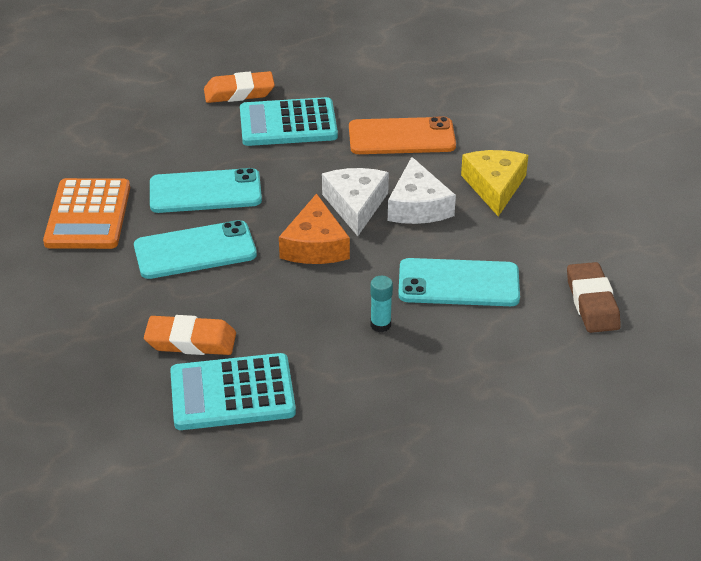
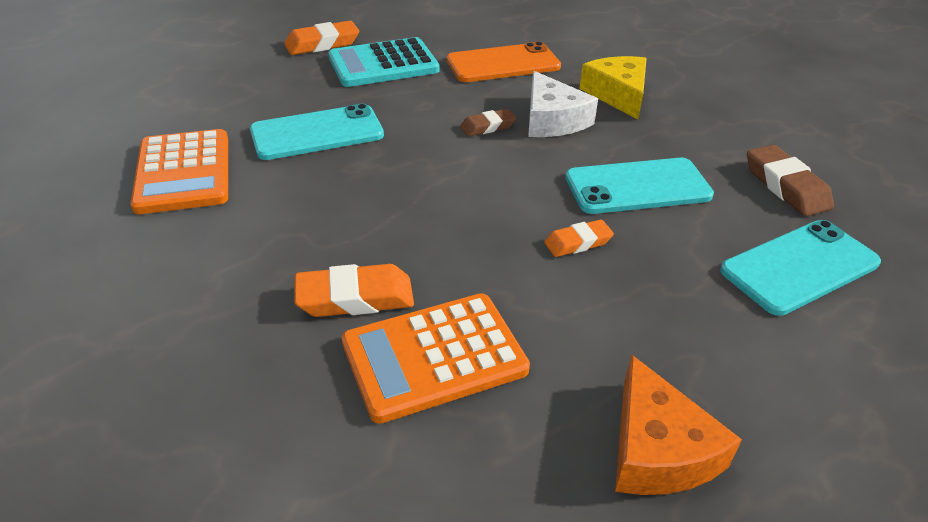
camera: 15 degrees left, 0 degrees up
(195, 250) = (325, 193): turquoise phone -> turquoise phone (799, 267)
(232, 393) = (434, 356): turquoise calculator -> orange calculator
(315, 245) = (462, 170): orange cheese -> orange cheese (657, 449)
(356, 205) = (487, 127): white cheese -> brown eraser
(380, 325) = (577, 242): turquoise glue stick -> orange eraser

